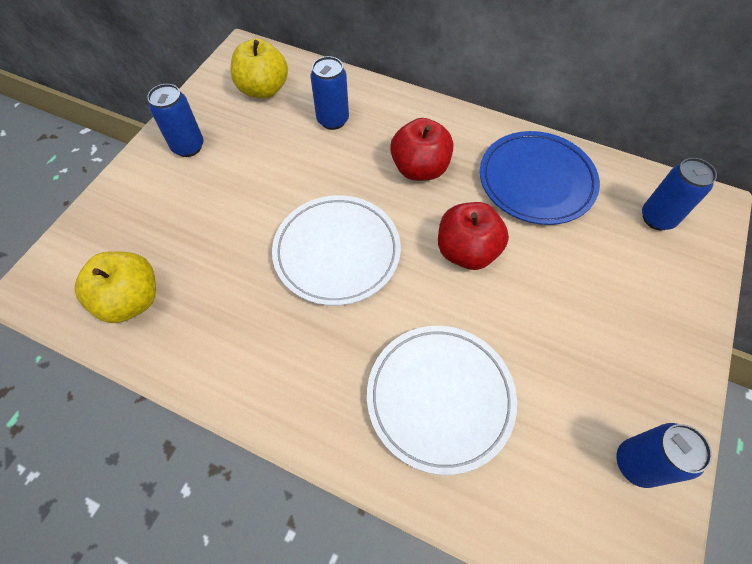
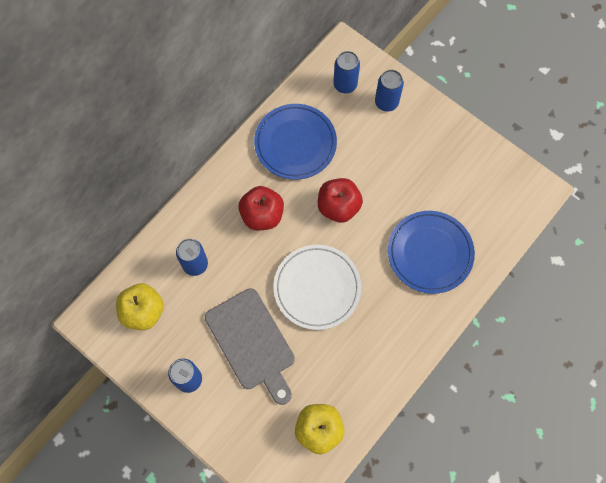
camera: 75 degrees left, 10 degrees up
(244, 197) = (252, 343): none -> grey cutting board
(440, 398) = (430, 253): white plate -> blue plate
(636, 463) = (486, 167): blue can -> blue can (386, 102)

